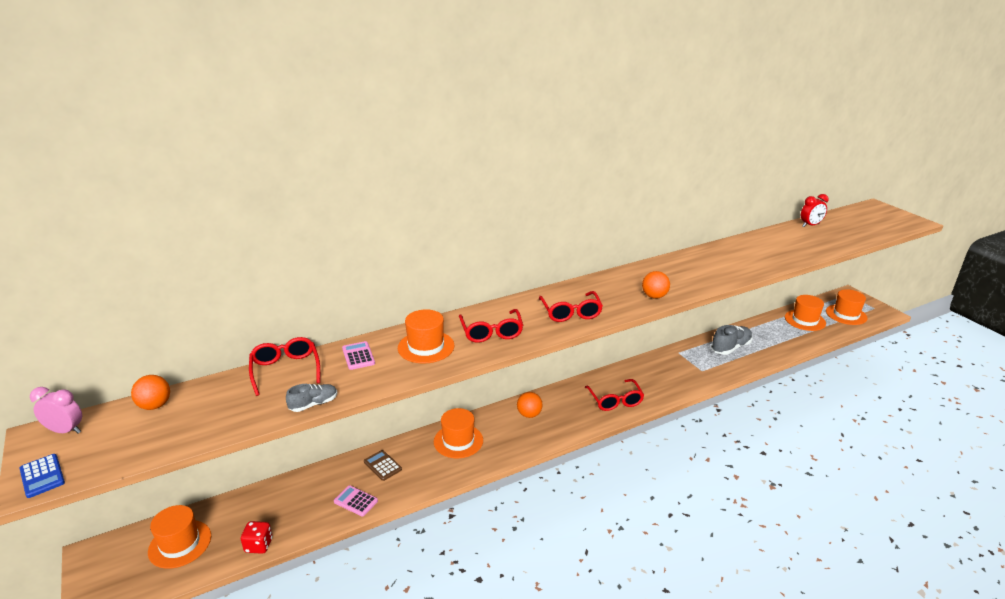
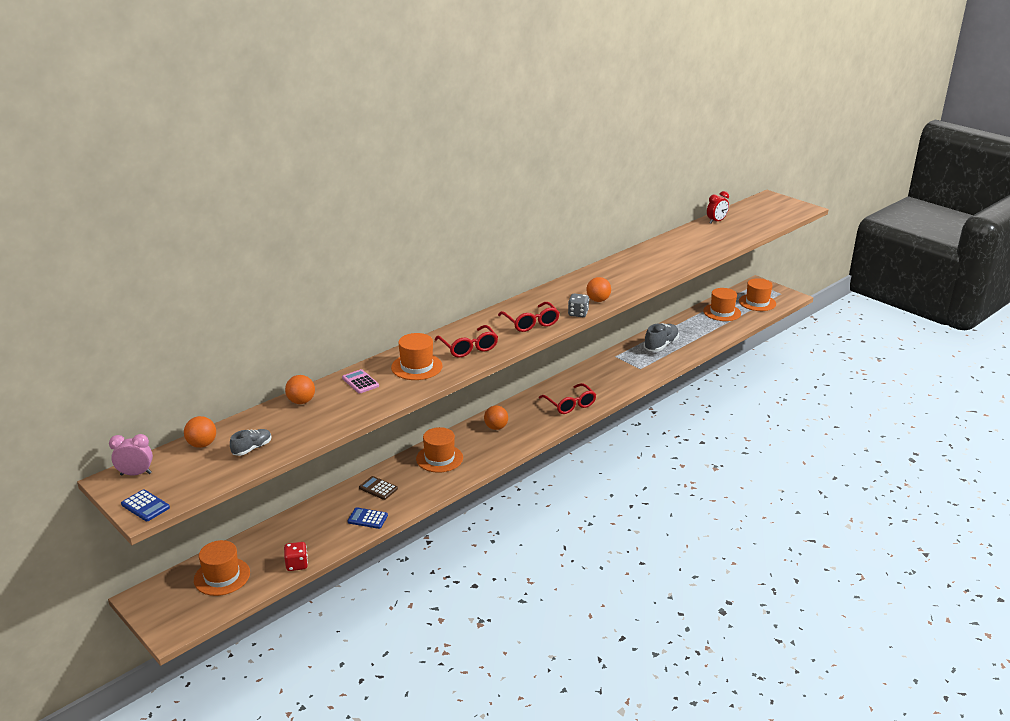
camera: 15 degrees left, 0 degrees up
(285, 370) = (301, 401): red glasses -> orange ball
(314, 404) = (345, 423): grey shoe -> grey shoe (252, 448)
(356, 501) = (367, 518): pink calculator -> blue calculator
(626, 309) = (578, 314): none -> grey dice

